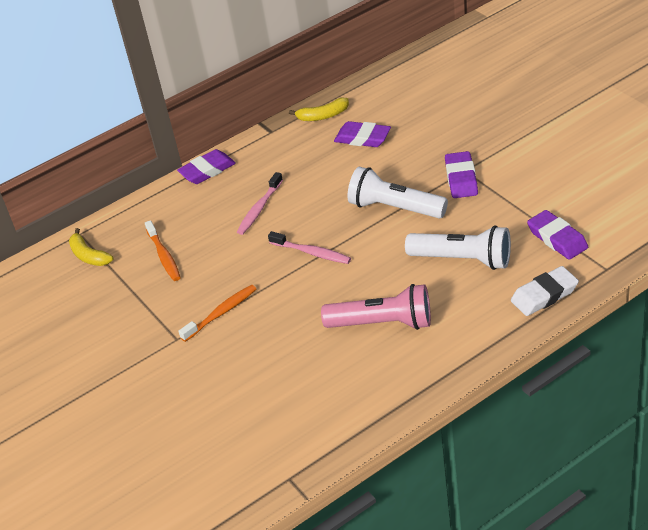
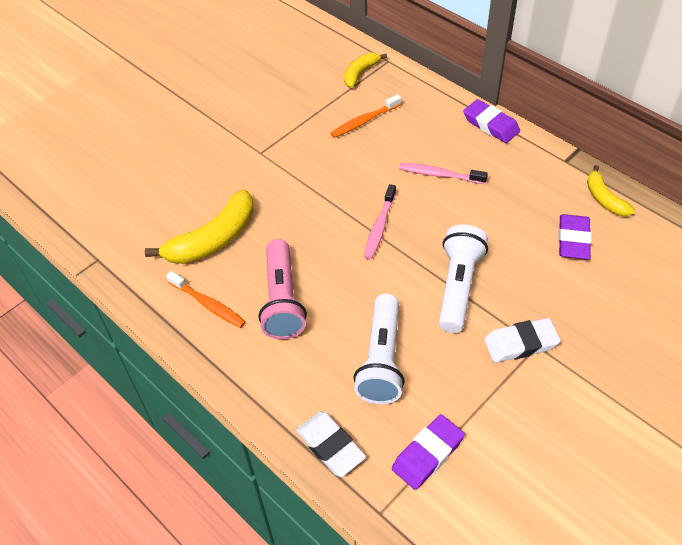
camera: 75 degrees right, 10 degrees up
(221, 313) = (292, 175): orange toothbrush -> orange toothbrush (208, 304)
(290, 377) = (213, 239): none -> yellow banana
(461, 179) = (520, 343): purple eraser -> white eraser

